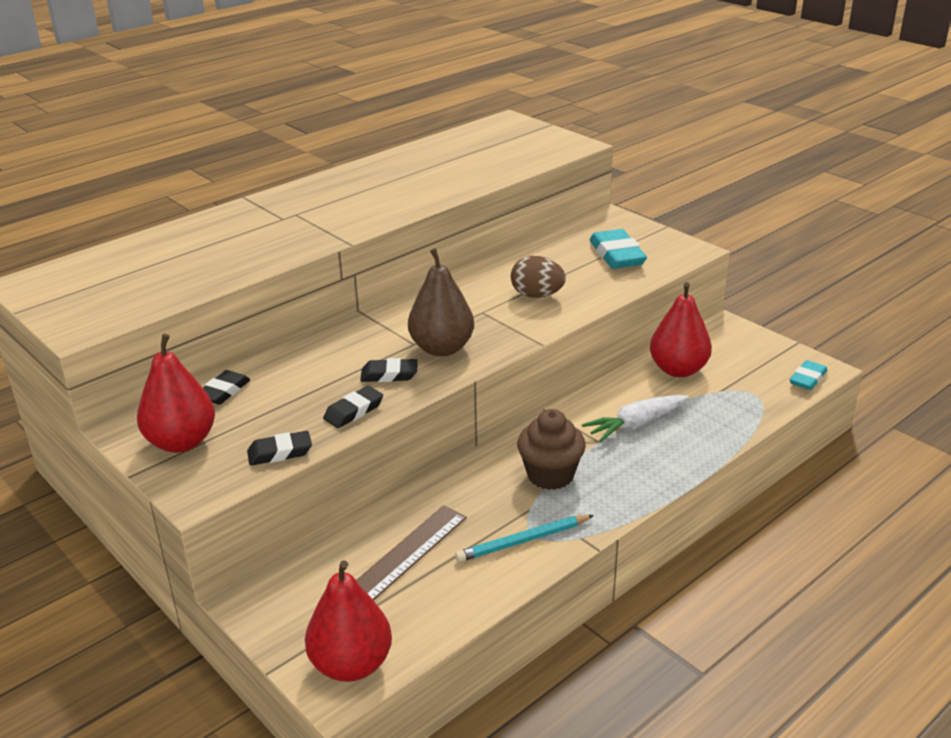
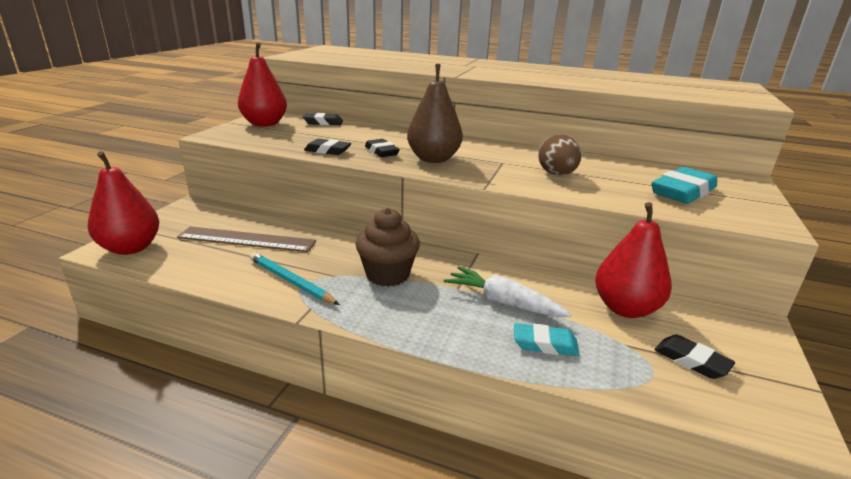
camera: 60 degrees right, 5 degrees down
(280, 452) = (267, 143): black eraser -> black eraser (691, 360)
(807, 379) = (749, 415): turquoise eraser -> turquoise eraser (545, 344)

